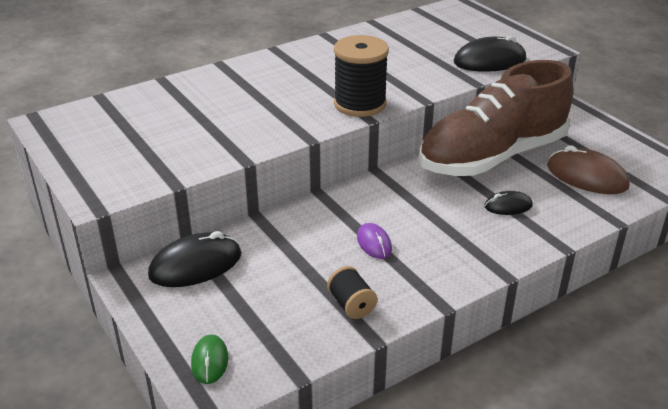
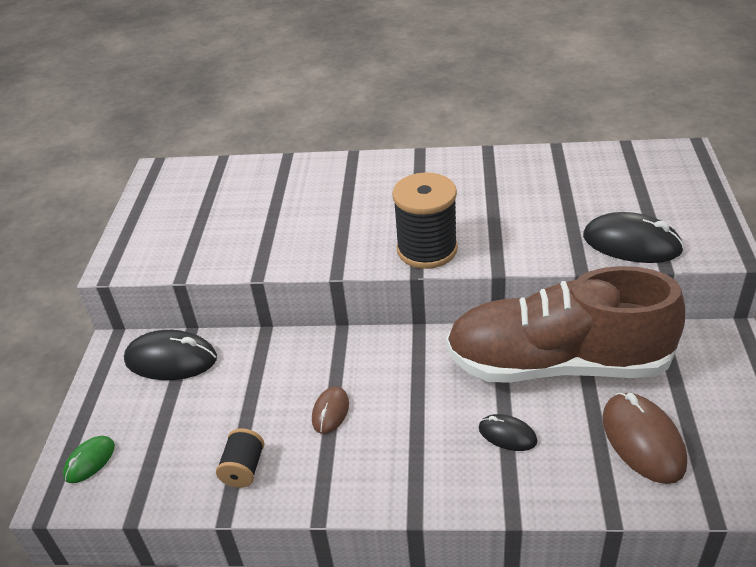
camera: 40 degrees right, 5 degrees up
(374, 243) = (330, 412): purple mouse -> brown mouse

